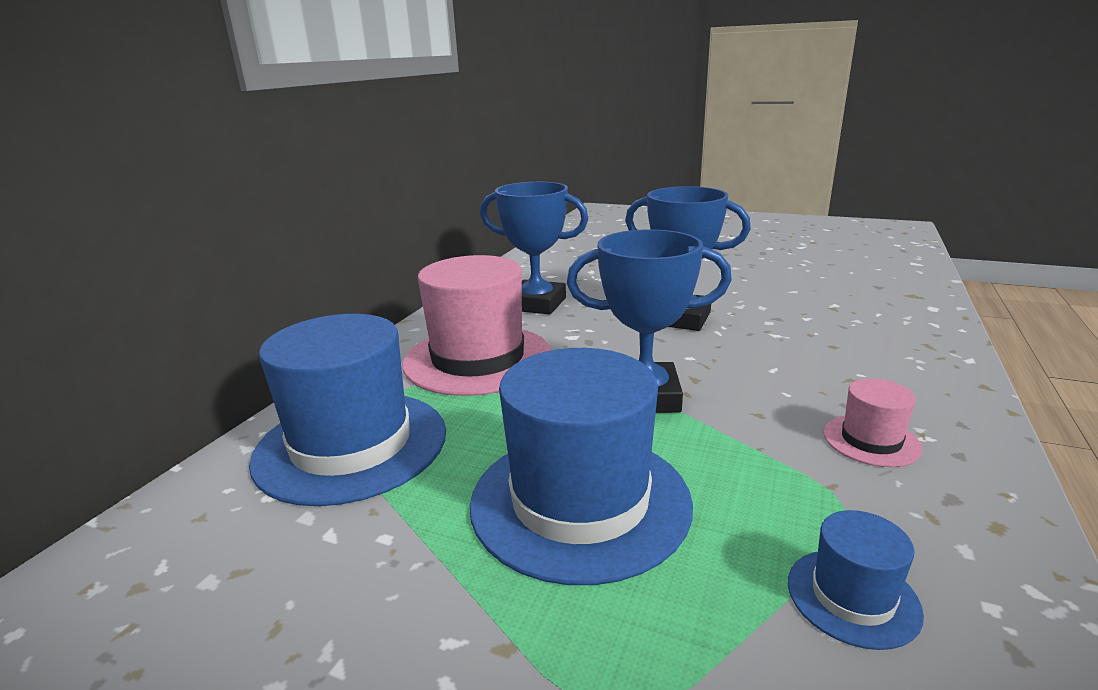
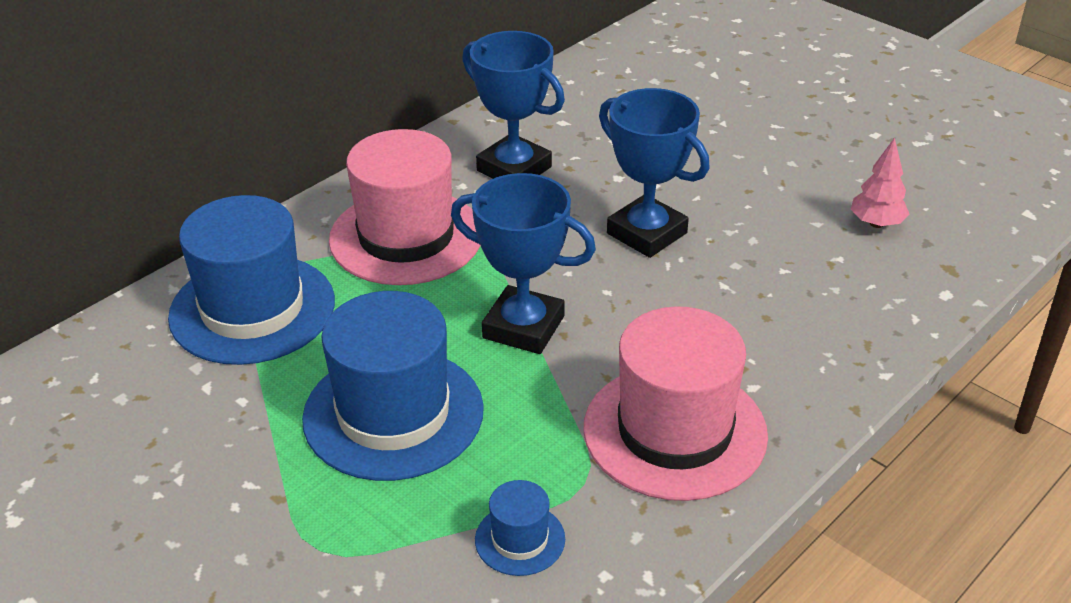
camera: 20 degrees right, 15 degrees up
(832, 284) = (876, 223): none -> pink tree
(871, 440) = (675, 431): pink hat -> pink hat, size x2.21

